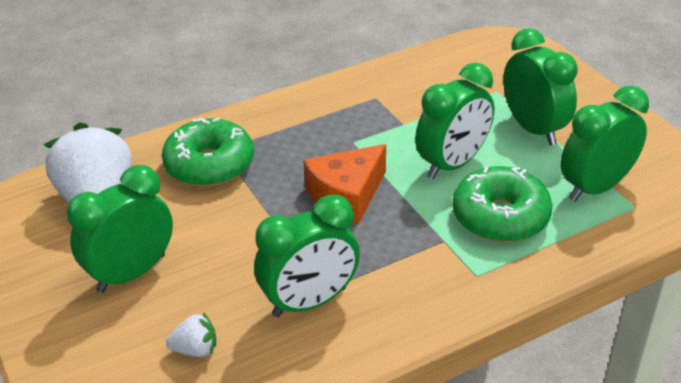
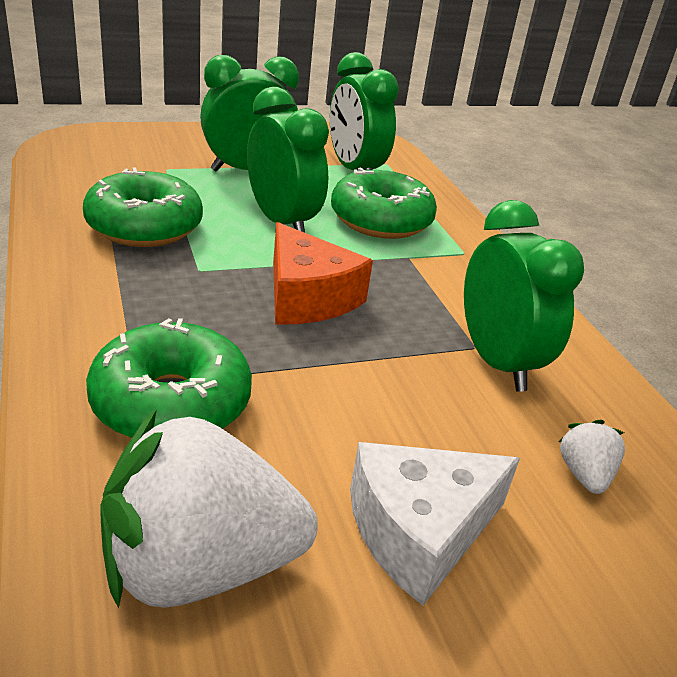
camera: 85 degrees left, 5 degrees down
(131, 273) = (419, 531): green clock -> white cheese
(396, 106) = (144, 226): none -> green donut

